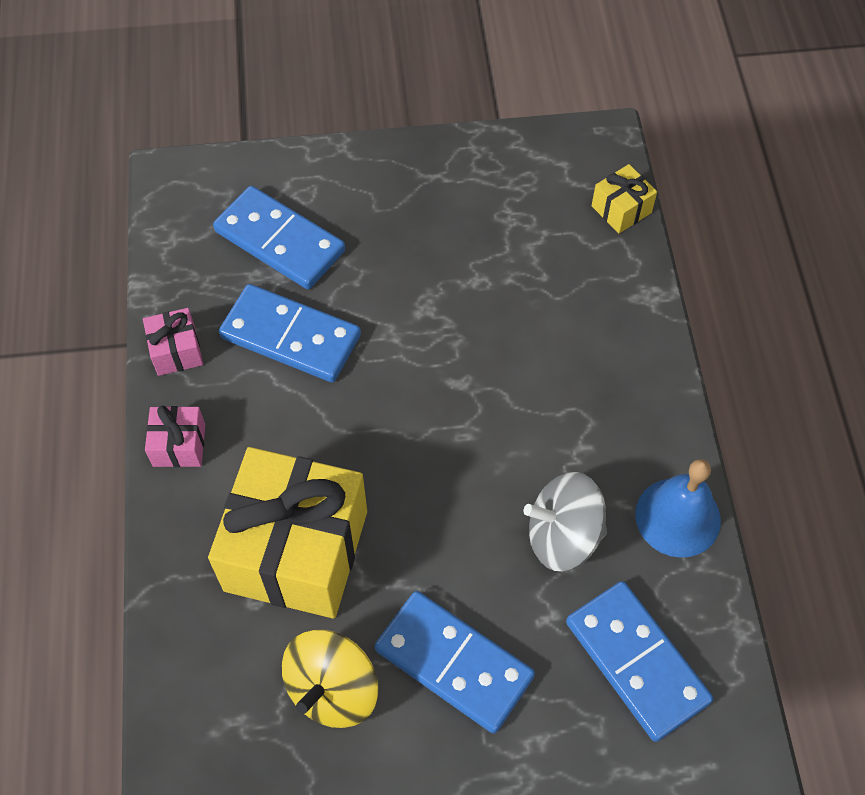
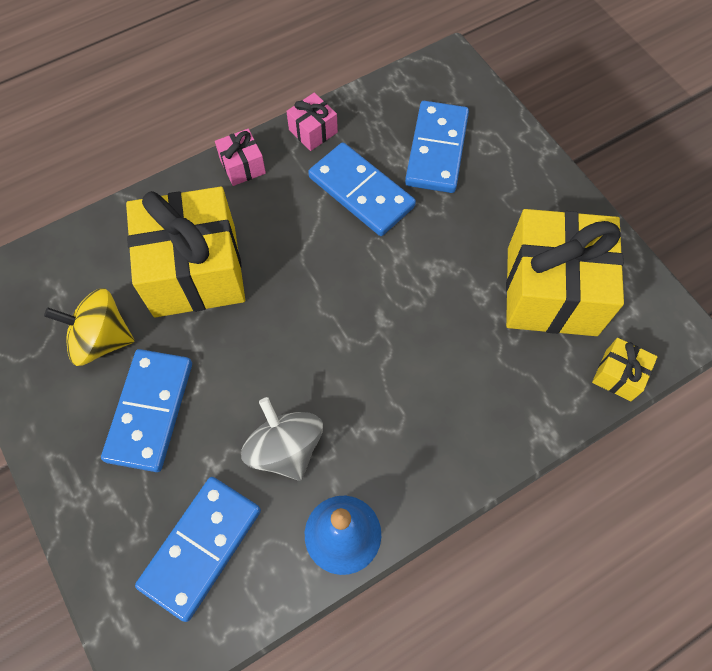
camera: 65 degrees right, 5 degrees up
(290, 337) = (361, 192): blue domino -> blue domino turned 45 degrees counterclockwise
(506, 219) = (551, 291): none -> yellow gift

